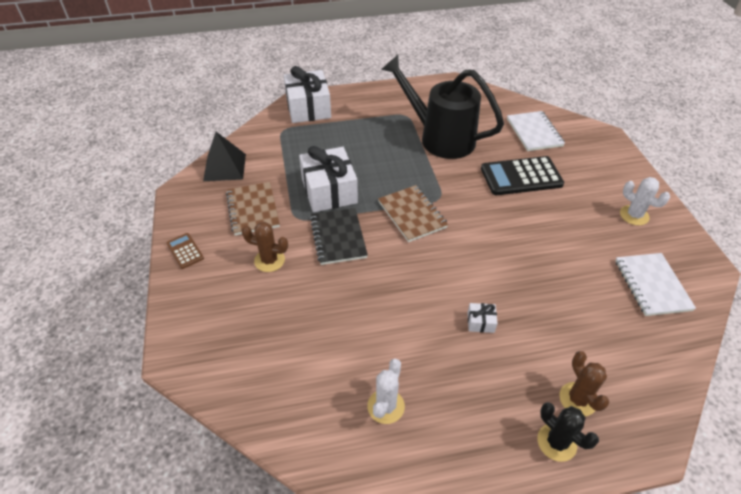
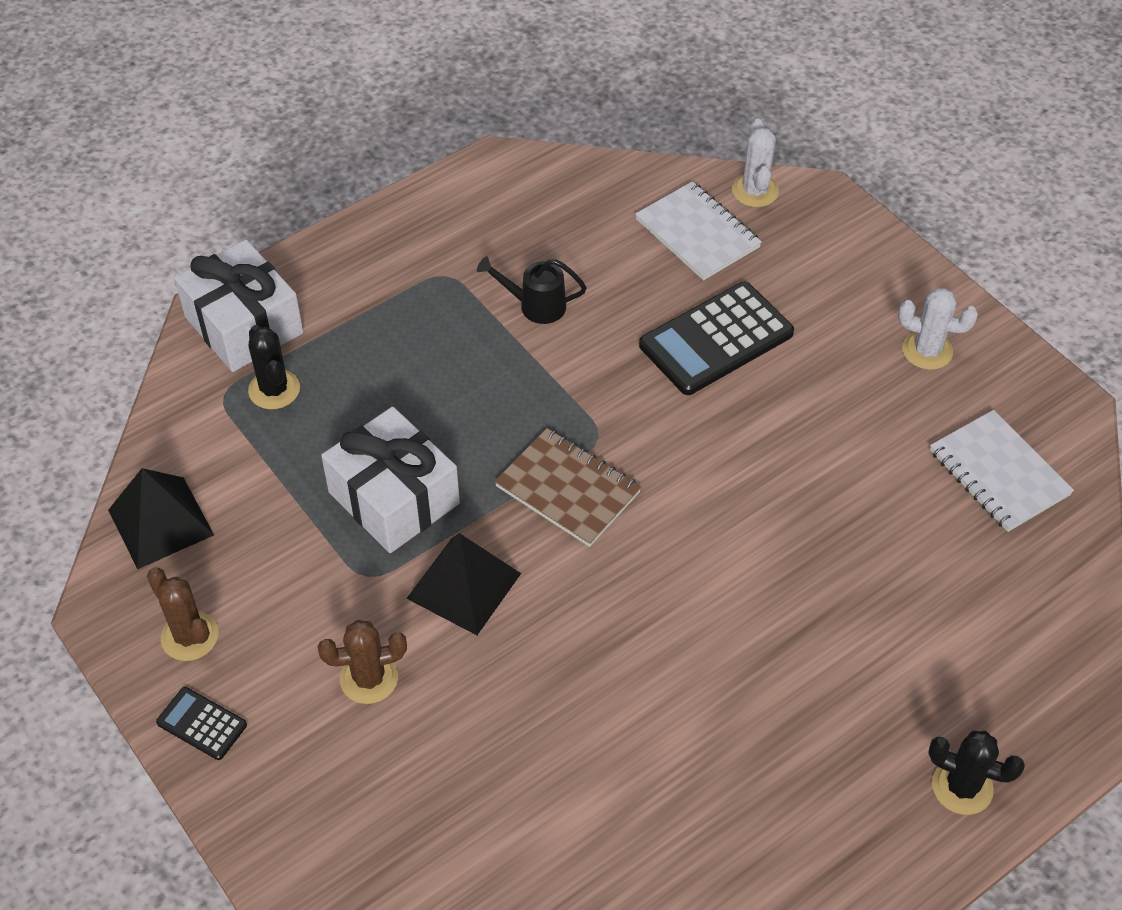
camera: 25 degrees left, 5 degrees up
(185, 251) = (202, 724): brown calculator -> black calculator
(253, 210) = (275, 591): brown notebook -> none
(305, 134) = (274, 389): none -> black cactus
(338, 237) = (464, 585): black notebook -> black pyramid
(386, 406) = (700, 844): white cactus -> white cactus (755, 191)
(440, 138) = (535, 305): black watering can -> black watering can, size x0.42
(480, 322) = (774, 645): white gift -> none
(578, 399) = (965, 709): brown cactus -> brown cactus (190, 636)

